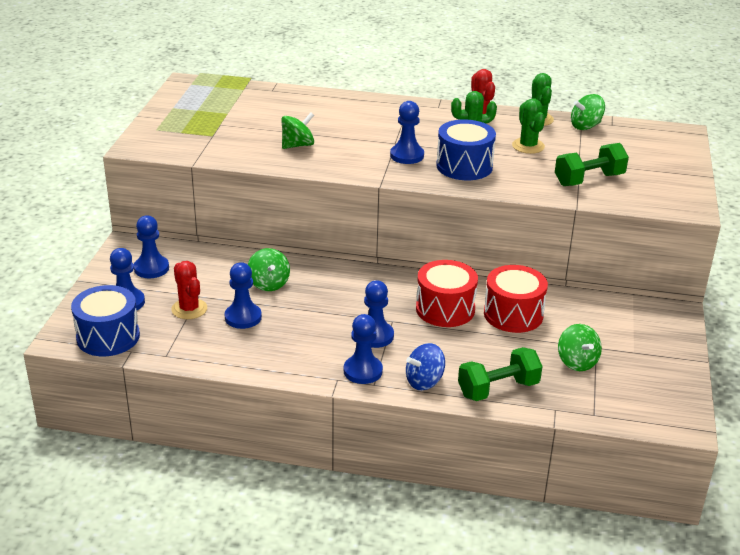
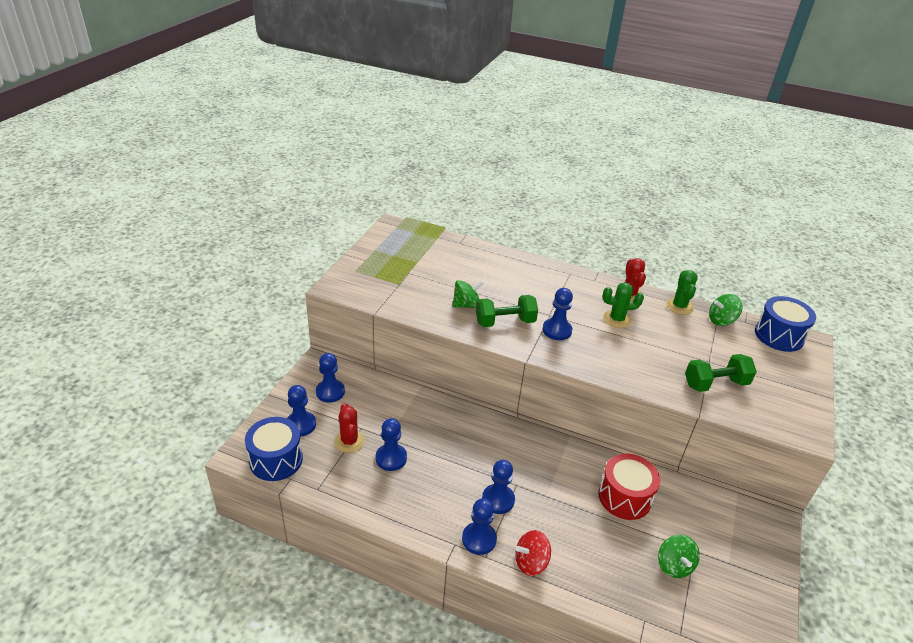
camera: 10 degrees right, 5 degrees up
(269, 284) = (421, 425): green spinning top -> none
(424, 381) = (531, 562): blue spinning top -> red spinning top
(445, 309) = (565, 480): red drum -> none
(464, 166) = (605, 350): blue drum -> blue drum (779, 335)
(498, 389) = (596, 584): green dumbbell -> green dumbbell (505, 322)
(528, 146) = (666, 336): green cactus -> none

